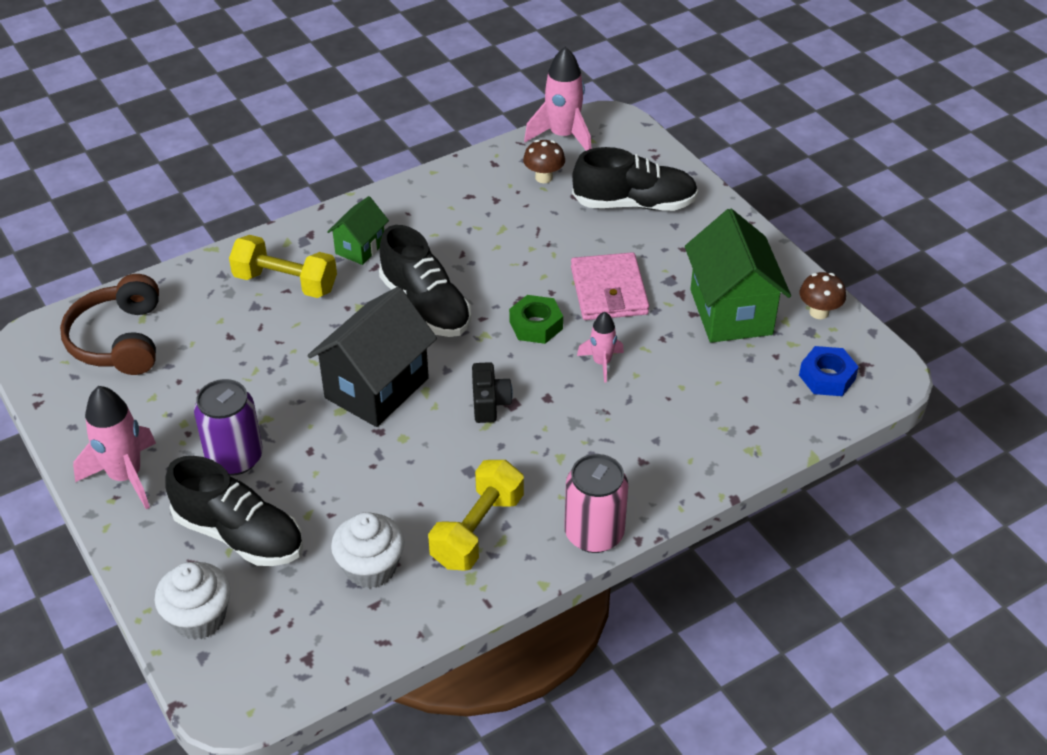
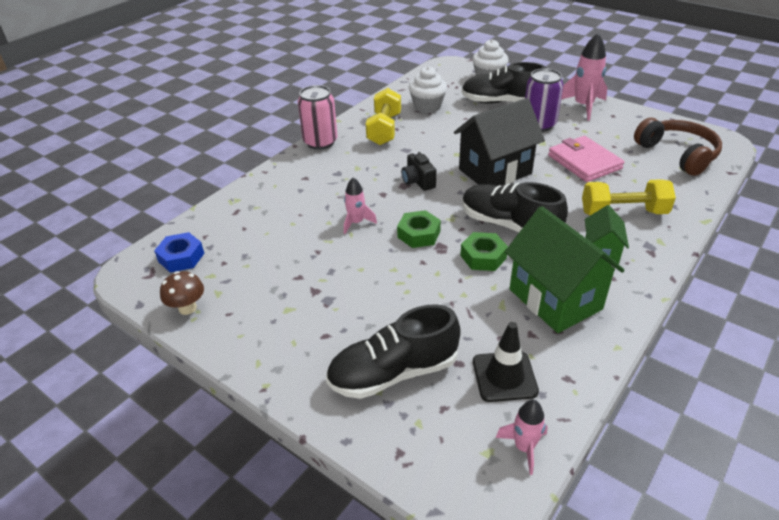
camera: 160 degrees right, 5 degrees down
(377, 388) = (495, 171): black house -> black house turned 45 degrees clockwise
(483, 278) = (483, 257): none -> green nut
(544, 177) = (504, 376): brown mushroom -> black traffic cone
(563, 136) = (524, 447): pink rocket -> pink rocket, size x0.58
(609, 291) = (376, 276): pink wallet -> pink wallet (584, 162)
(731, 312) = (266, 287): green house -> green house (555, 299)

